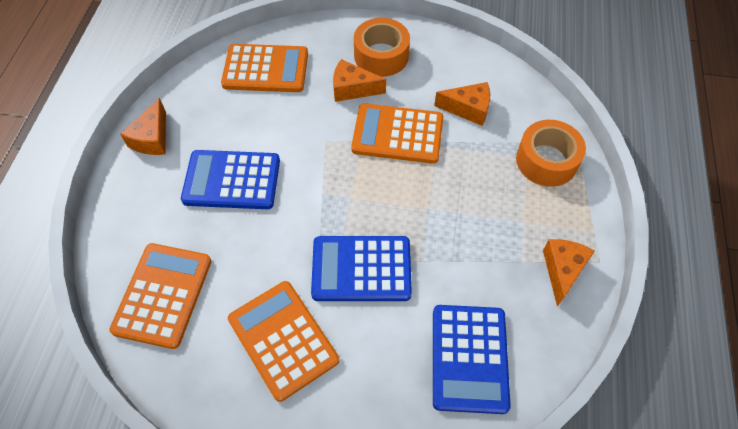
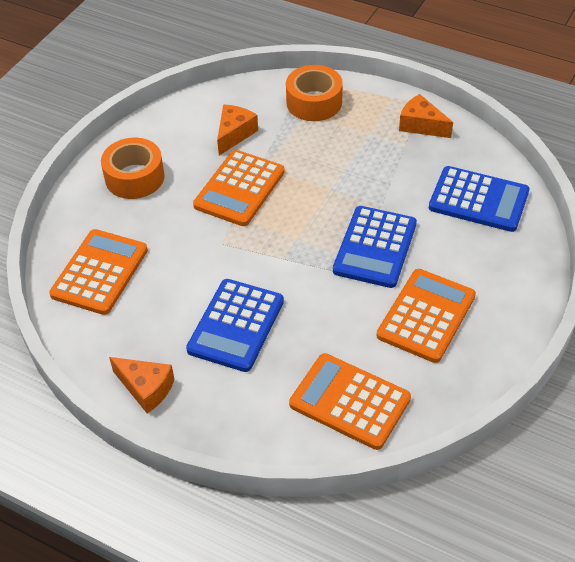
camera: 70 degrees left, 10 degrees down
(283, 339) = (426, 316): orange calculator -> orange calculator turned 135 degrees clockwise
(352, 89) = (166, 208): orange cheese -> none

